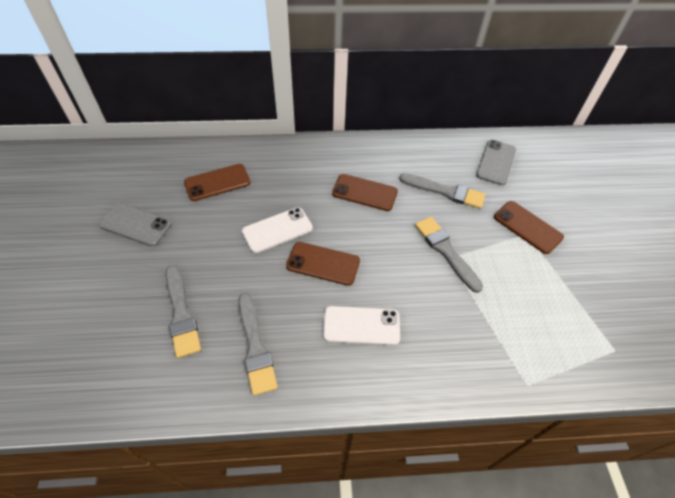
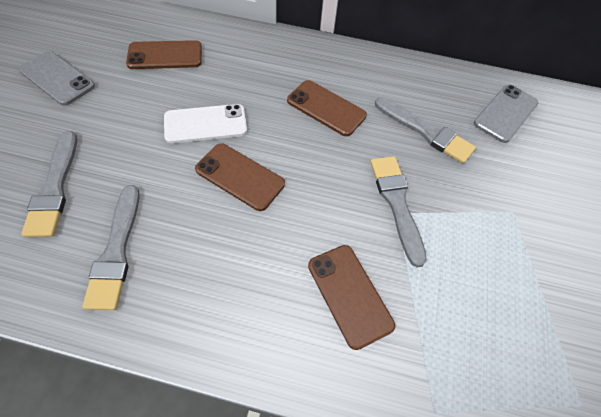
camera: 15 degrees right, 5 degrees up
(361, 326) = (251, 264): white phone -> none
(527, 227) = (517, 203): brown phone -> brown phone (349, 295)

